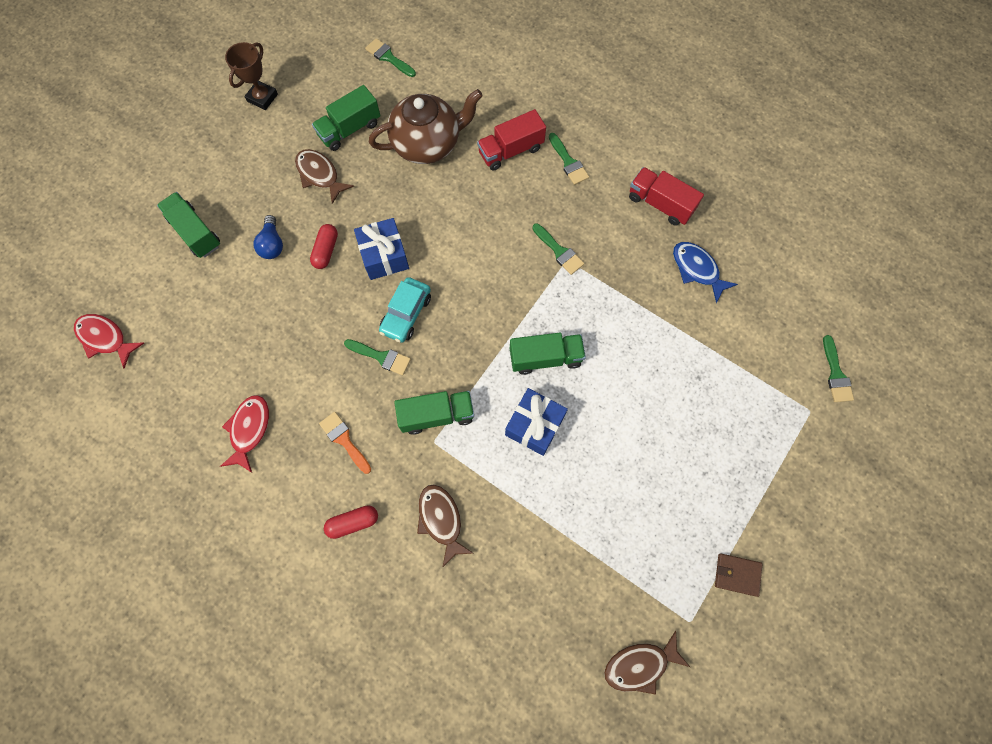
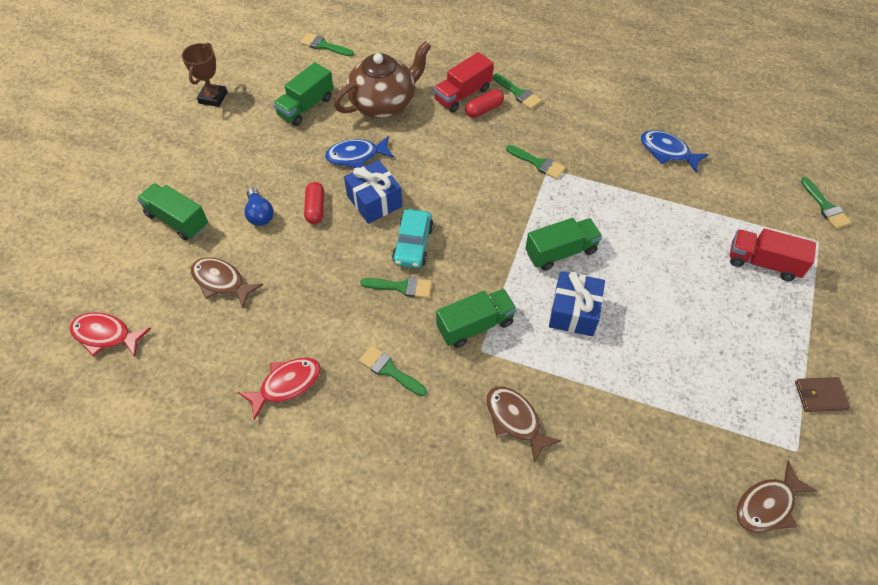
camera: 15 degrees left, 15 degrees down
(249, 430) = (286, 384): red fish -> red fish turned 60 degrees clockwise
(320, 175) = (289, 148): brown fish -> brown fish (221, 282)
(344, 440) = (389, 370): orange brush -> green brush
(353, 522) = (425, 446): red capsule -> red capsule (484, 110)
(382, 200) = (356, 156): none -> blue fish
(660, 204) = (613, 109): red truck -> red truck (763, 262)

